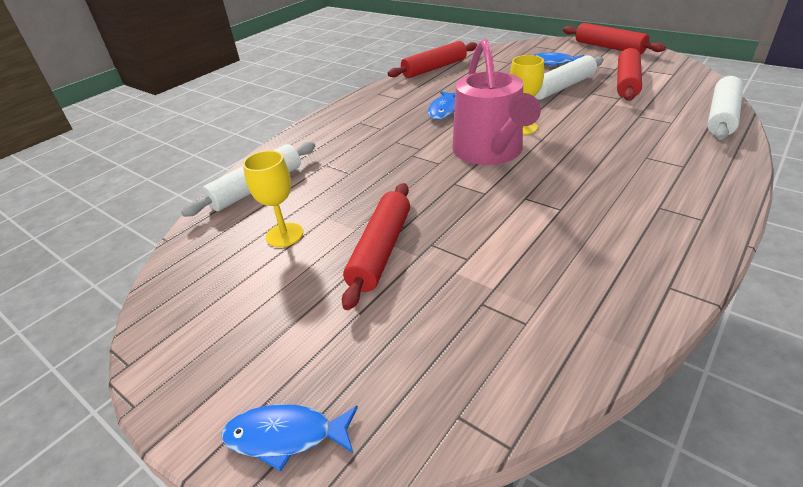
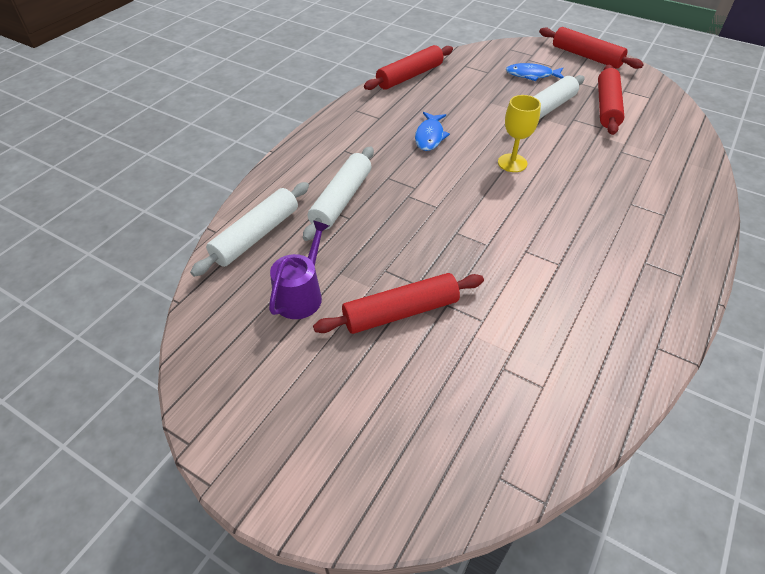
camera: 10 degrees left, 10 degrees up
(284, 235) = (301, 295): yellow goblet -> purple watering can
(285, 436) = (358, 505): blue fish -> none
(381, 250) = (401, 312): red rolling pin -> red rolling pin turned 60 degrees clockwise
(490, 152) = (485, 193): pink watering can -> none
(722, 116) = (696, 155): white rolling pin -> white rolling pin (341, 200)

